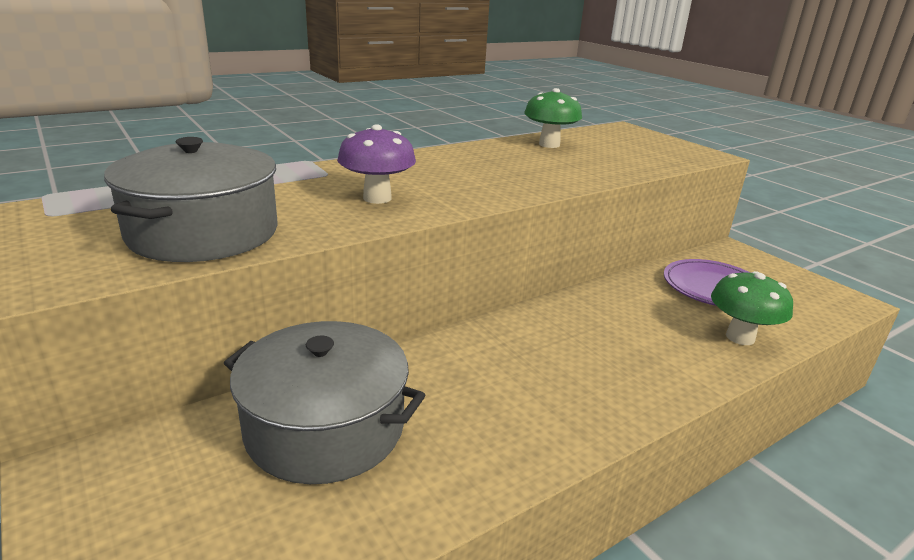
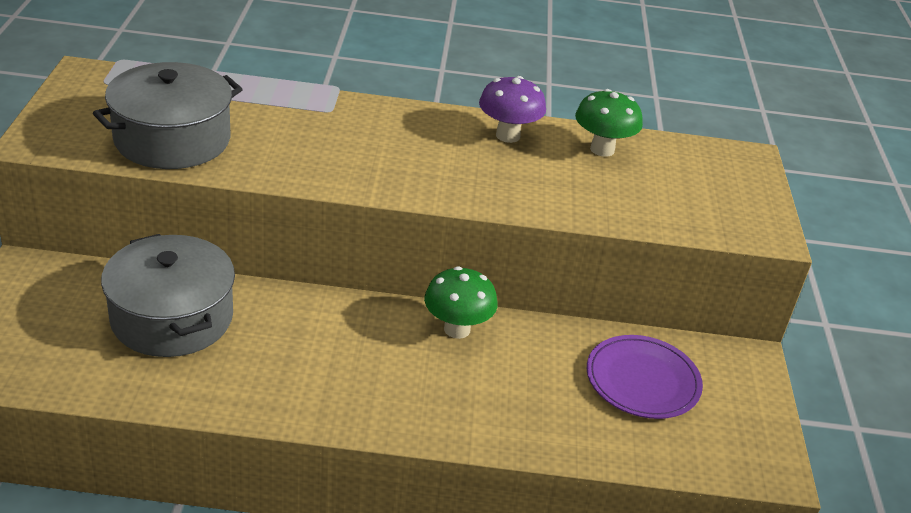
camera: 35 degrees right, 10 degrees up
(377, 198) = (330, 154): purple mushroom -> purple mushroom (508, 135)
(740, 337) = (576, 431): green mushroom -> green mushroom (457, 329)

